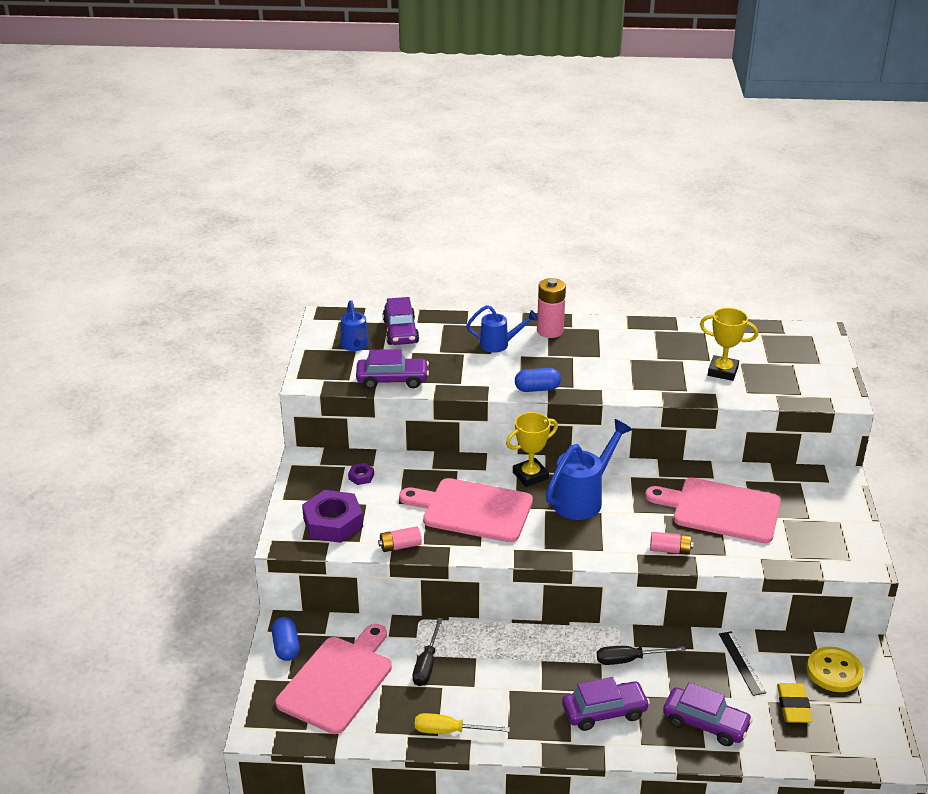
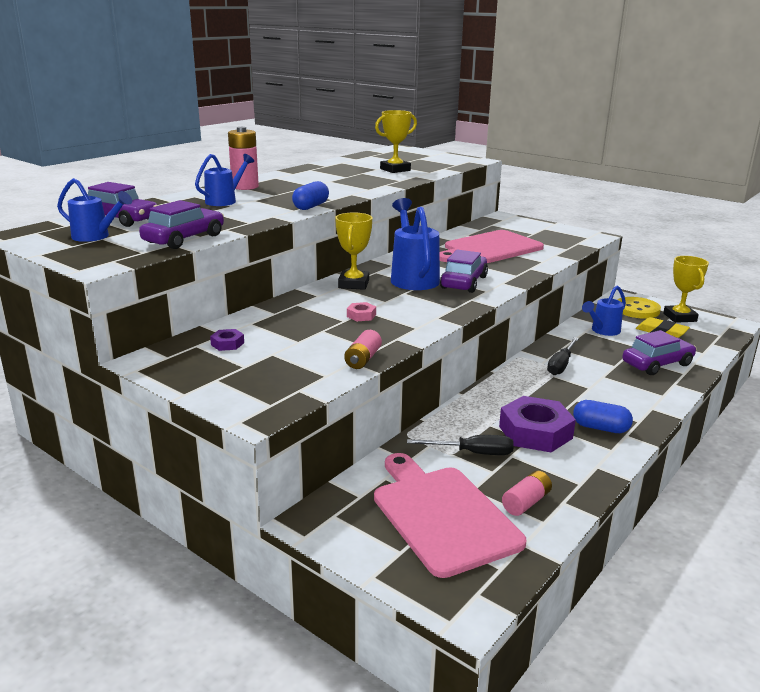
camera: 55 degrees left, 10 degrees down
(286, 647) = (348, 531): blue capsule -> blue capsule (600, 428)
(333, 522) = (272, 379): purple nut -> purple nut (535, 432)
(427, 664) = (473, 453): black screwdriver -> black screwdriver turned 45 degrees counterclockwise
(449, 731) = (578, 475): yellow screwdriver -> none
(472, 510) = (361, 315): pink cutting board -> pink nut
(604, 712) = (613, 395): purple car -> purple car (463, 282)
(670, 550) = (514, 273): pink battery -> pink battery (526, 502)
(741, 663) = (602, 331): black ruler -> blue watering can
(854, 710) = (679, 317): none -> yellow trophy

